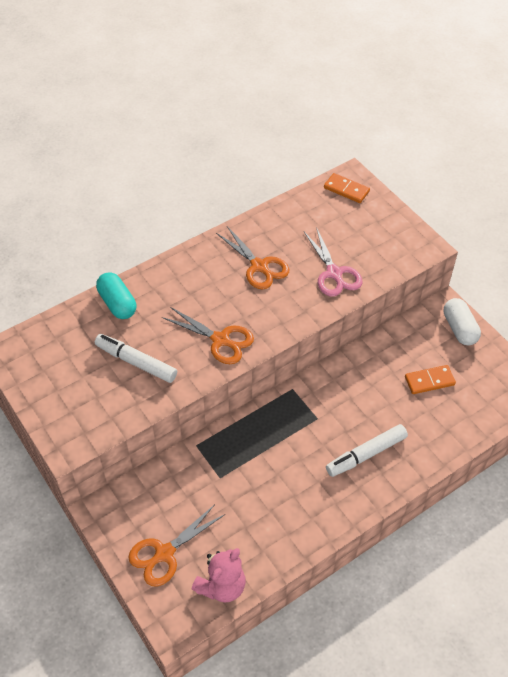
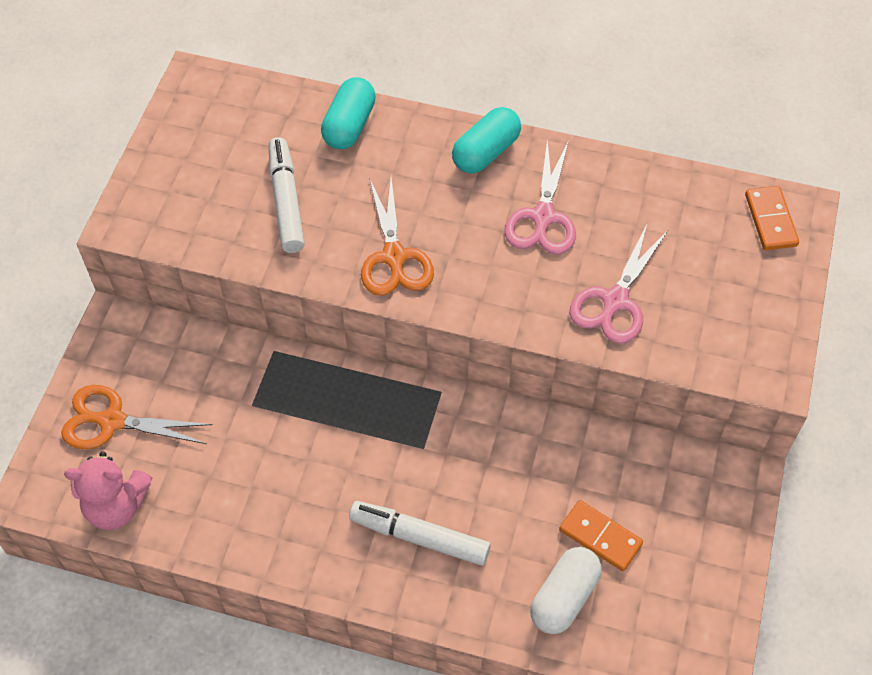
camera: 50 degrees right, 5 degrees up
(197, 261) = (486, 152): none -> turquoise capsule
(259, 266) = (543, 217): orange scissors -> pink scissors
(459, 329) = (722, 518): white capsule -> white capsule (564, 597)

